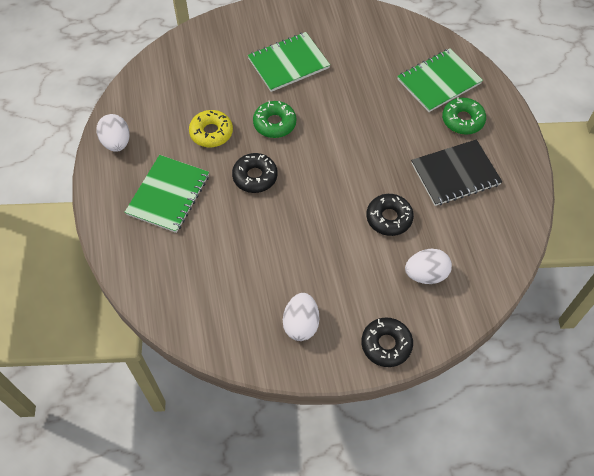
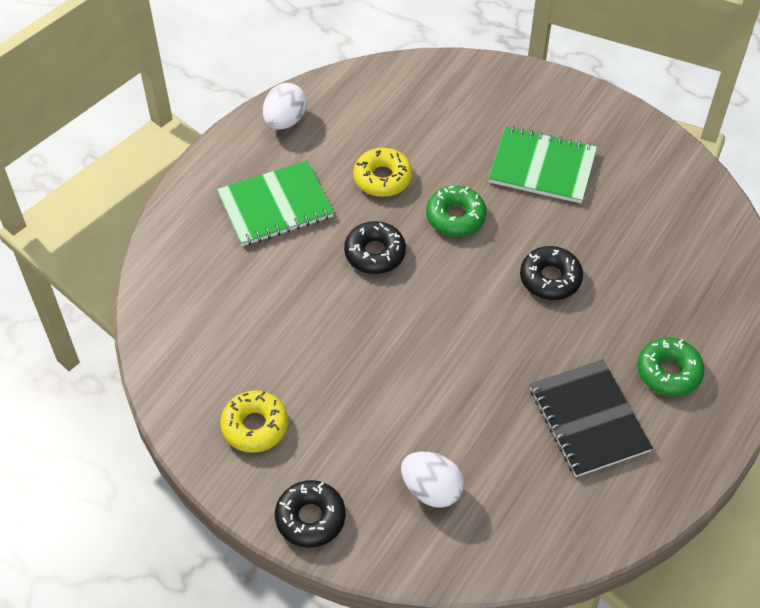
camera: 45 degrees right, 5 degrees down
(301, 324) = (255, 426): white egg -> yellow donut
(389, 218) = (460, 403): black donut -> black donut (550, 278)
(439, 82) = (691, 310): green notebook -> none
(455, 174) = (588, 419): black notebook -> black notebook turned 45 degrees clockwise

